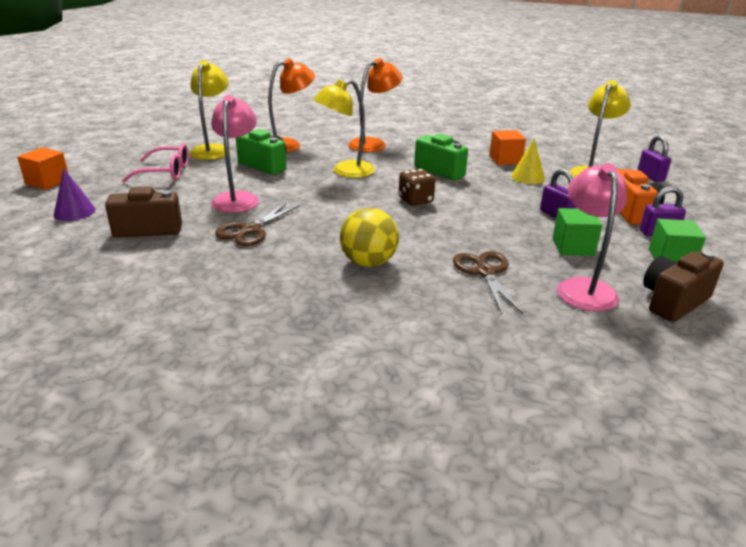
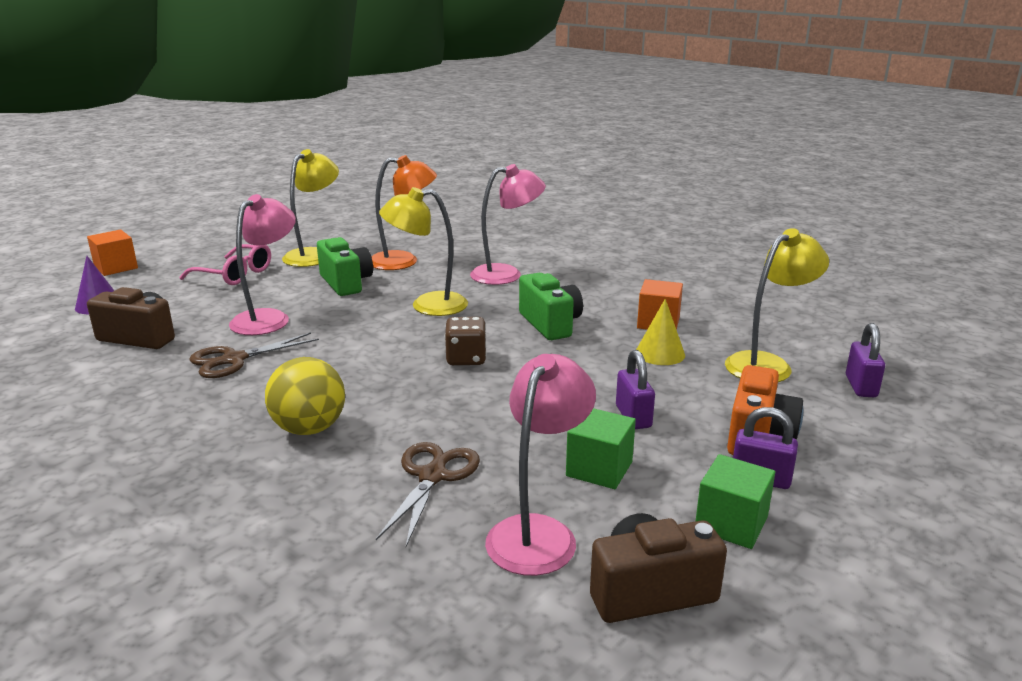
camera: 25 degrees right, 5 degrees down
(373, 144) = (506, 274): orange lamp -> pink lamp

